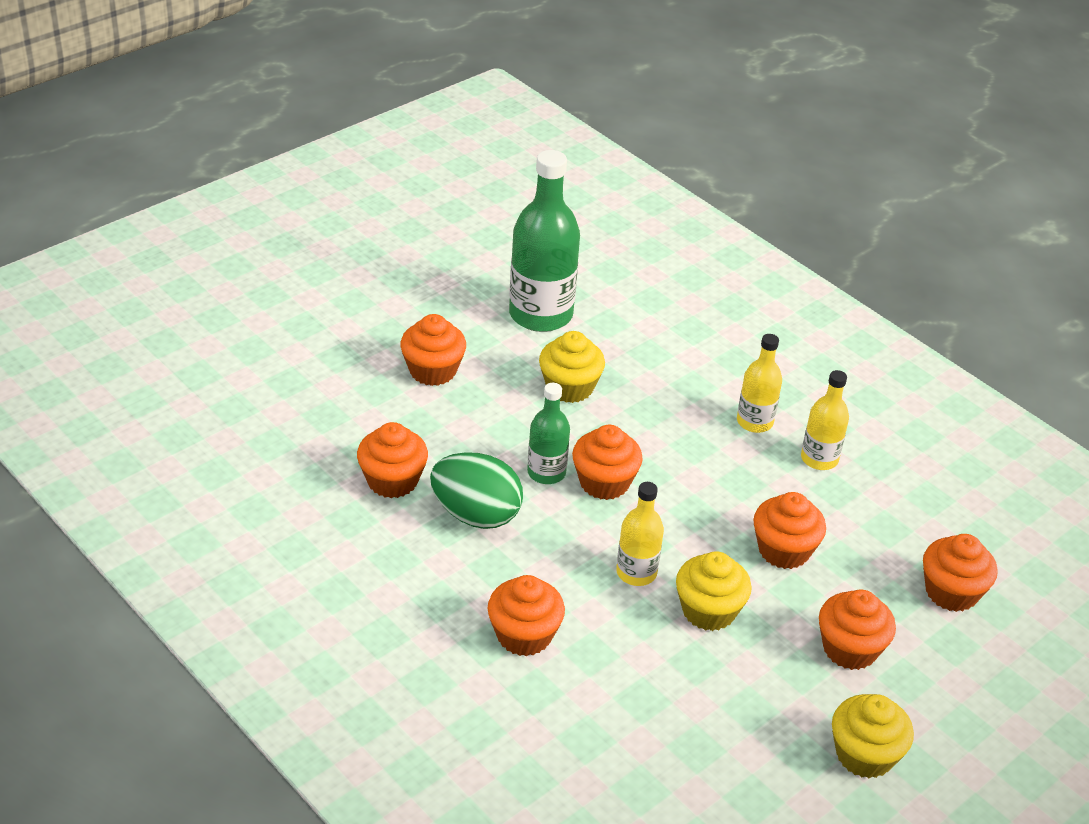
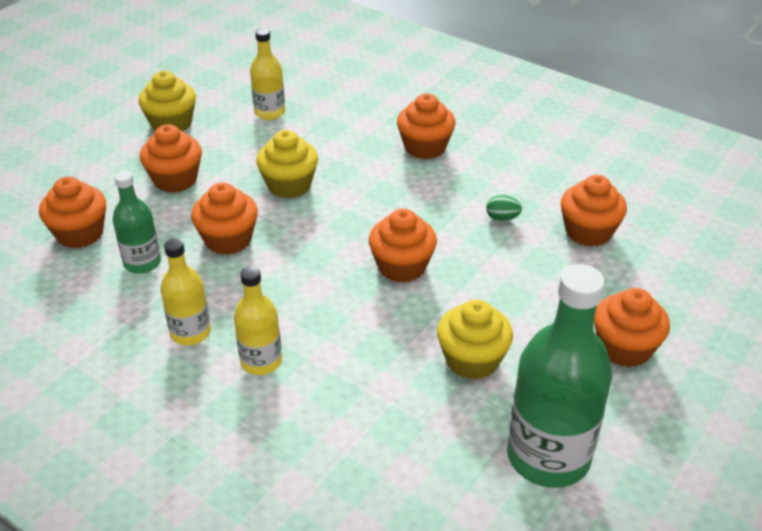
camera: 170 degrees right, 0 degrees up
(476, 515) = (502, 218): green egg -> green egg, size x0.42
(546, 472) = (458, 265): green bottle -> green bottle (142, 263)
(636, 572) = (353, 200): yellow bottle -> yellow bottle (269, 113)

